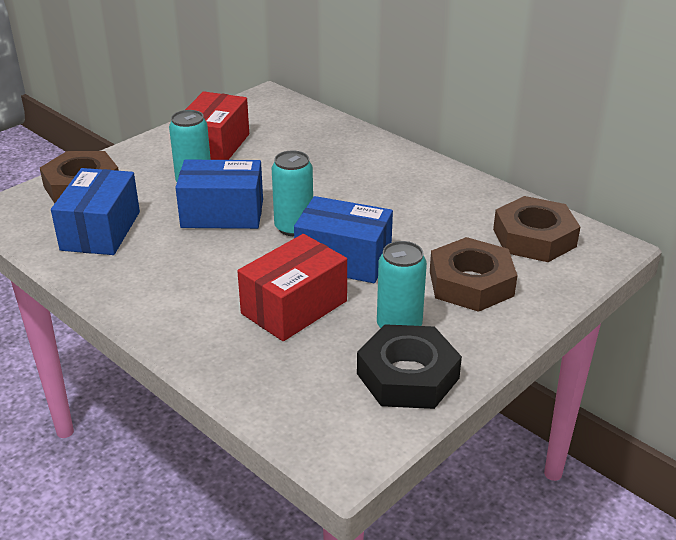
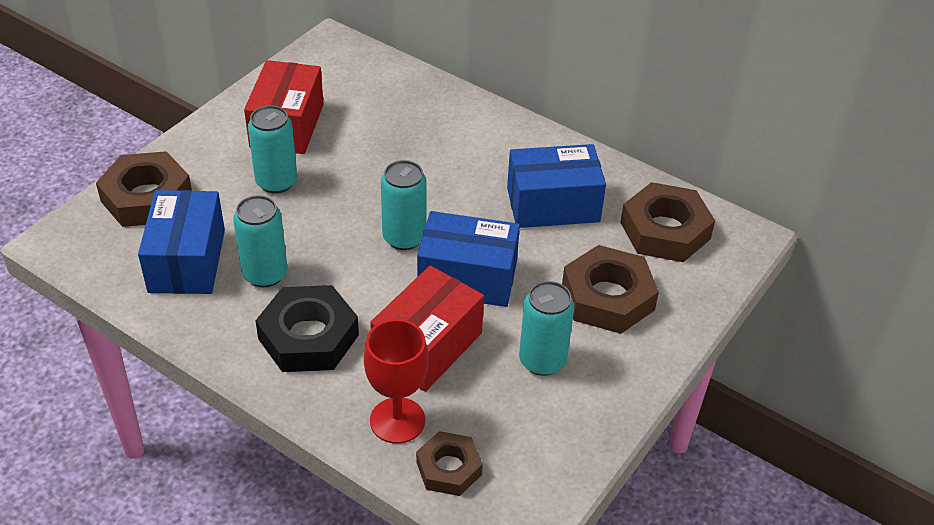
camera: 10 degrees left, 10 degrees up
(164, 244) = (265, 274): none -> turquoise can
(222, 214) = (320, 225): blue box -> blue box (553, 205)
(251, 361) = (397, 420): none -> red goblet
(290, 404) = (449, 468): none -> brown nut
(407, 376) = (562, 421): black nut -> black nut (308, 337)

